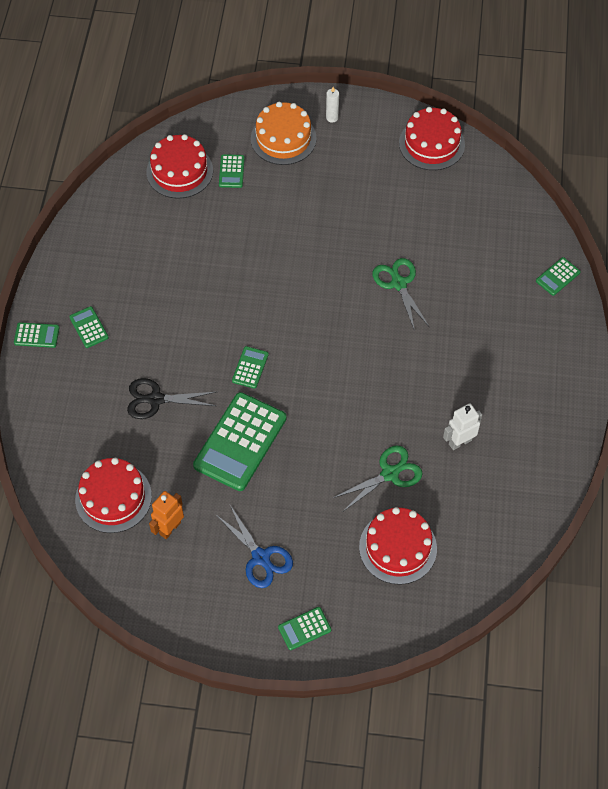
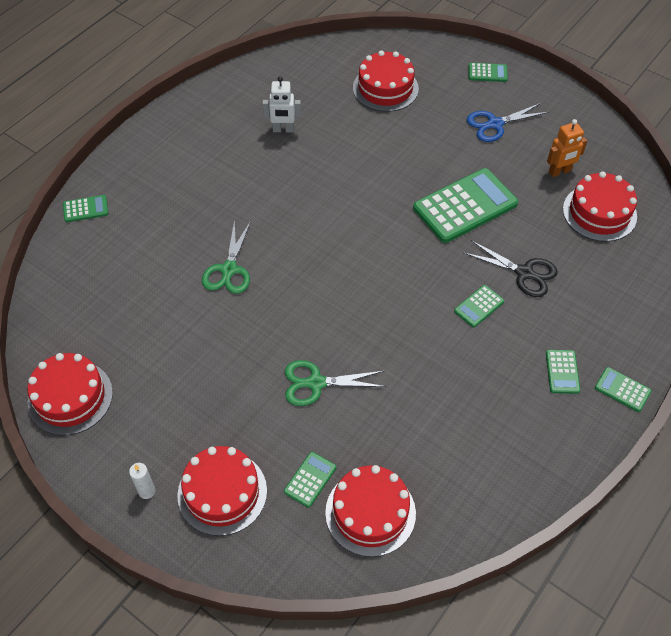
camera: 150 degrees left, 5 degrees down
(250, 367) = (420, 260): green calculator -> green calculator (479, 306)
(261, 557) = (495, 124): blue scissors -> blue scissors turned 105 degrees counterclockwise
(283, 138) = (222, 492): orange cake -> red cake
(389, 474) = (356, 133): green scissors -> green scissors (316, 383)

